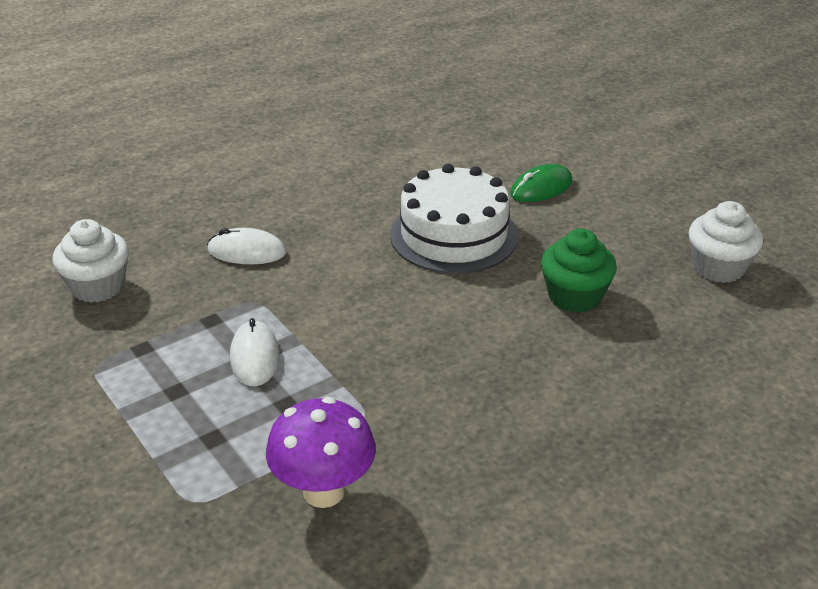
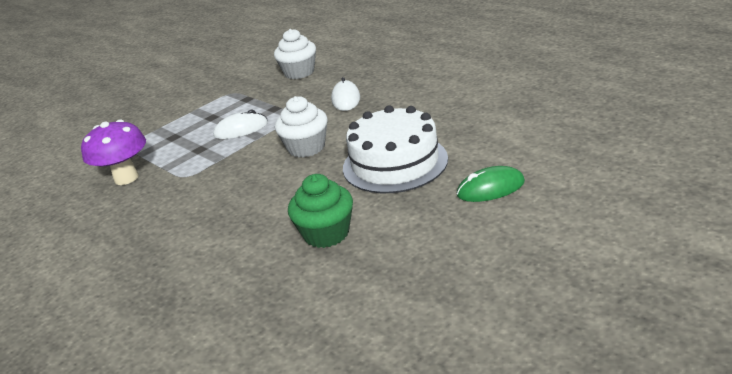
camera: 85 degrees right, 5 degrees down
(541, 188) = (490, 188): green mouse -> green mouse turned 60 degrees counterclockwise
(718, 267) = (397, 315): white cupcake -> white cupcake (306, 147)

